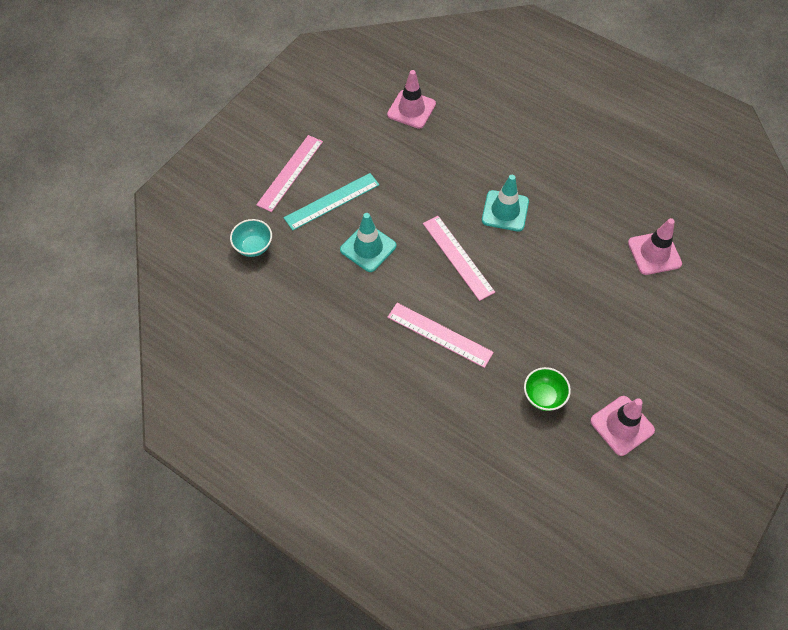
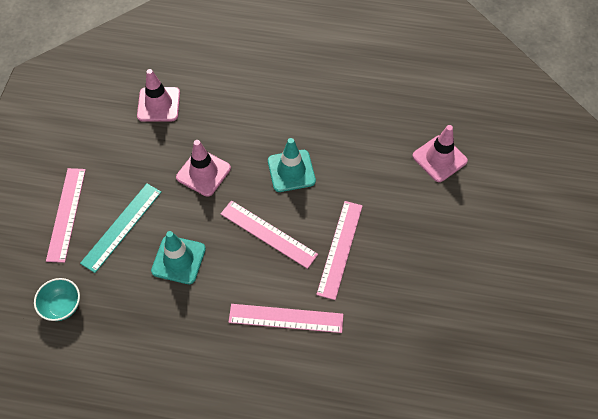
camera: 25 degrees left, 0 degrees up
(517, 296) = (340, 249): none -> pink ruler
(543, 396) = (407, 337): green bowl -> none
(622, 425) = (487, 333): pink traffic cone -> pink traffic cone (203, 173)

